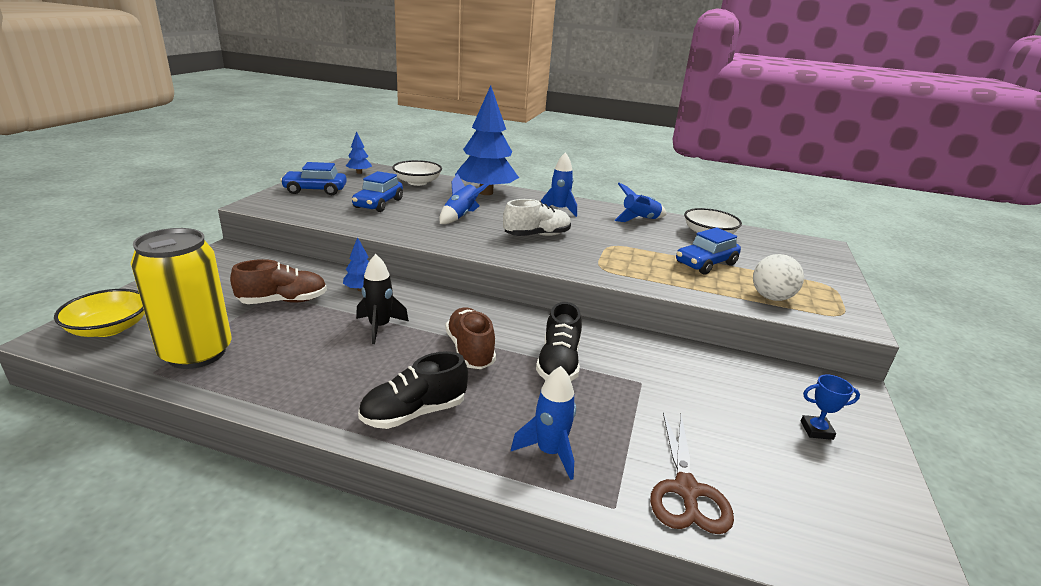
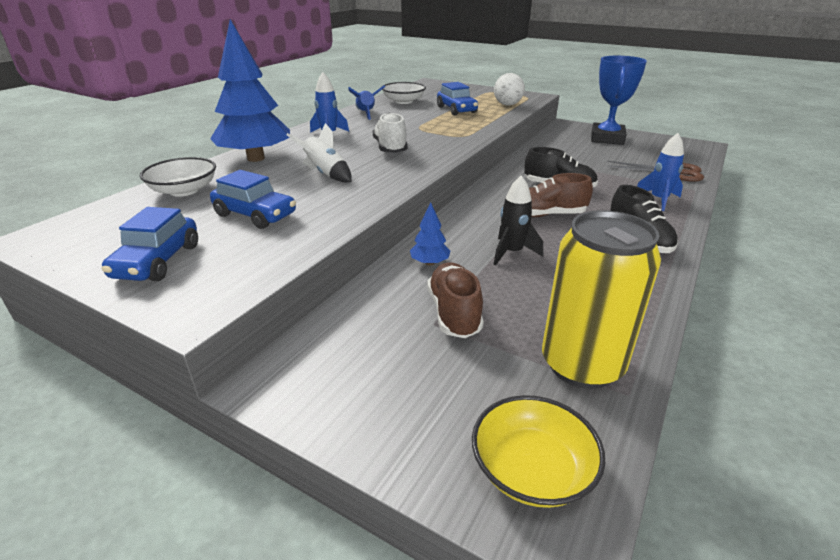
camera: 75 degrees left, 5 degrees up
(359, 172) = (95, 228): blue tree -> none
(460, 216) = (325, 174): blue rocket -> white rocket
(816, 430) = (607, 138): blue trophy -> blue trophy, size x2.40

